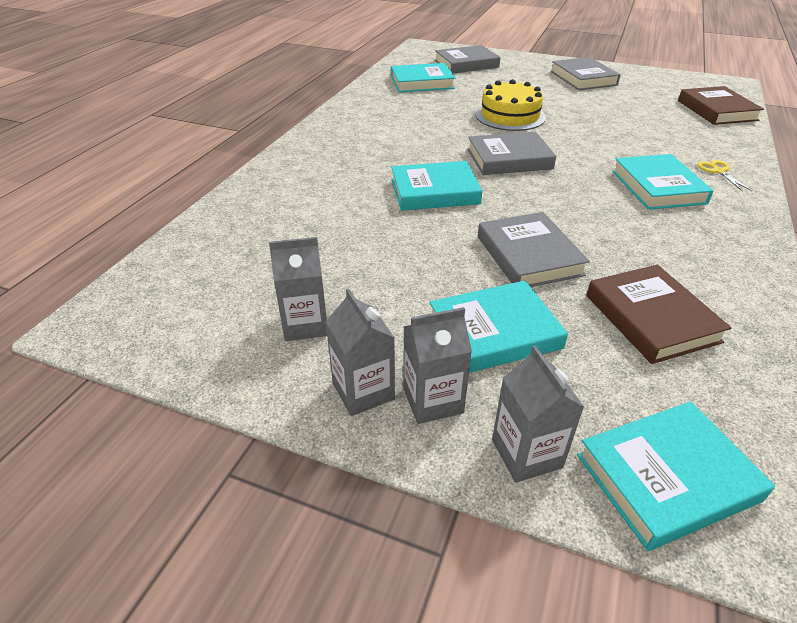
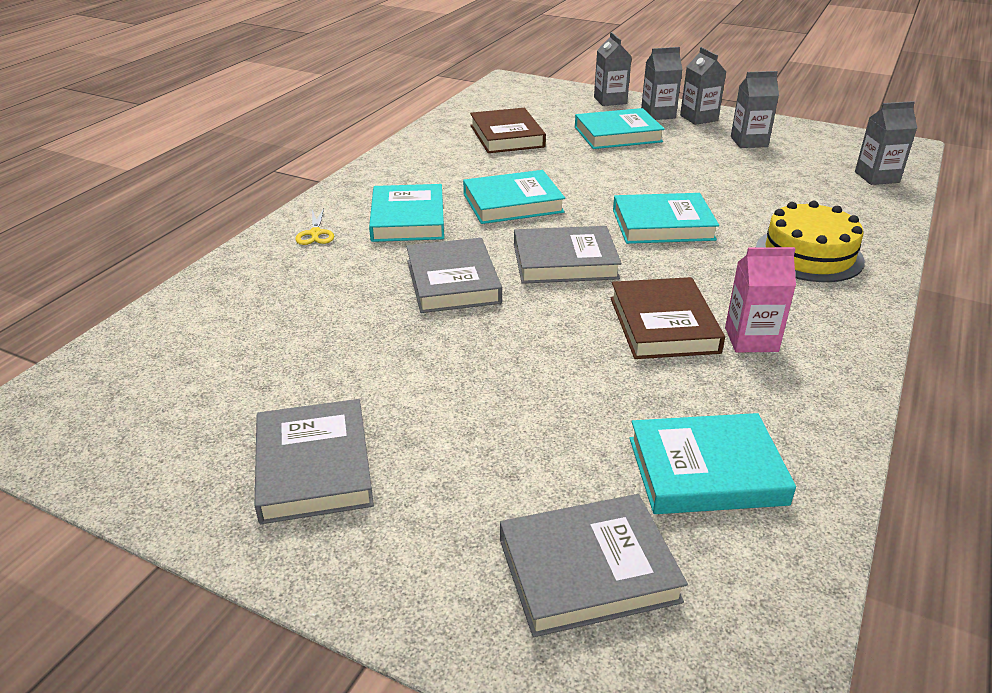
camera: 175 degrees left, 5 degrees down
(185, 261) = (877, 177): none -> grey carton
(387, 122) = (751, 339): none -> pink carton
(510, 116) = (536, 344): yellow cake -> yellow cake (809, 254)
(529, 255) = (578, 170): grey book -> grey book (453, 281)
(667, 477) = (545, 94): turquoise book -> turquoise book (512, 203)
(716, 110) = (163, 339): brown book -> brown book (663, 324)

